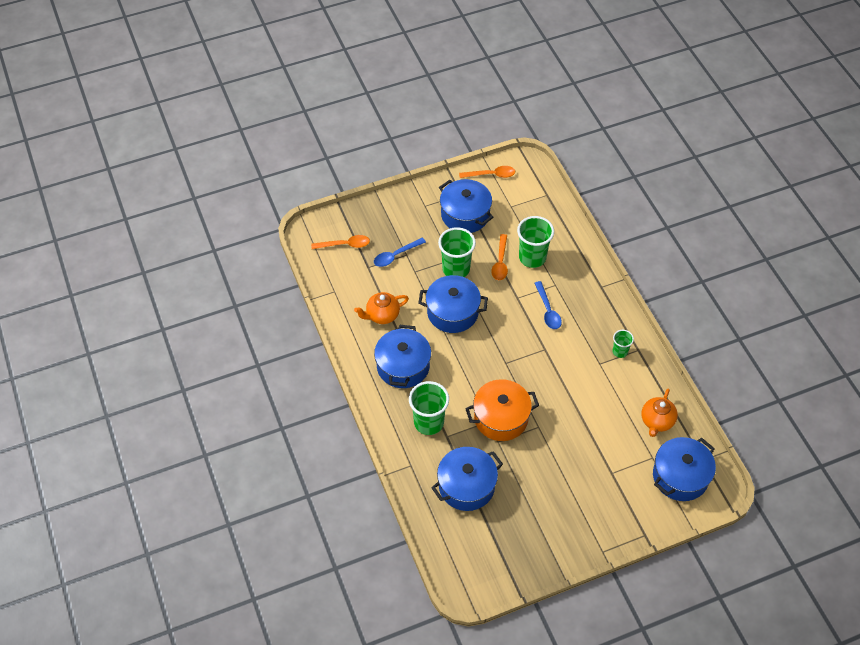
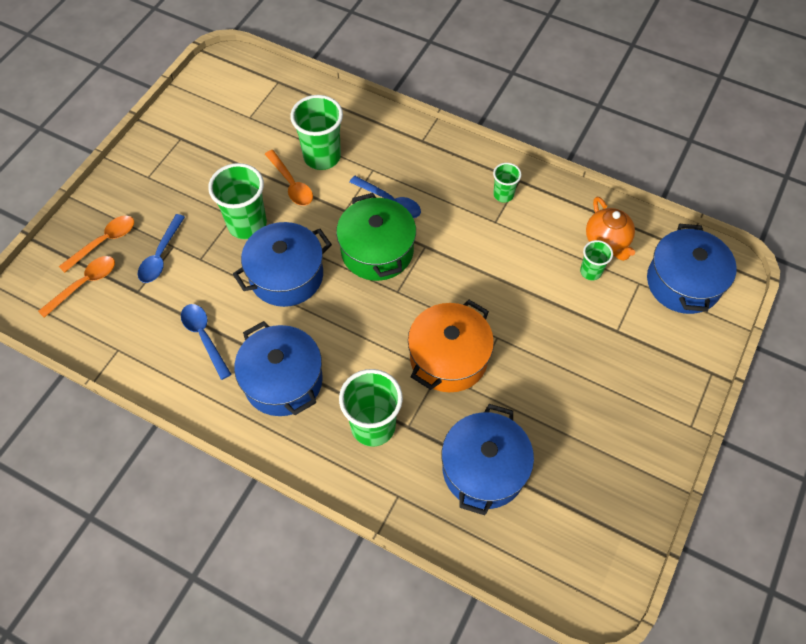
camera: 40 degrees left, 5 degrees up
(382, 315) = (204, 337): orange teapot -> blue spoon
(465, 215) = (205, 158): blue pot -> none
(491, 175) = (197, 97): orange spoon -> orange spoon (104, 242)
(515, 333) = (377, 251): none -> green pot
(629, 431) = (590, 272): none -> green cup

